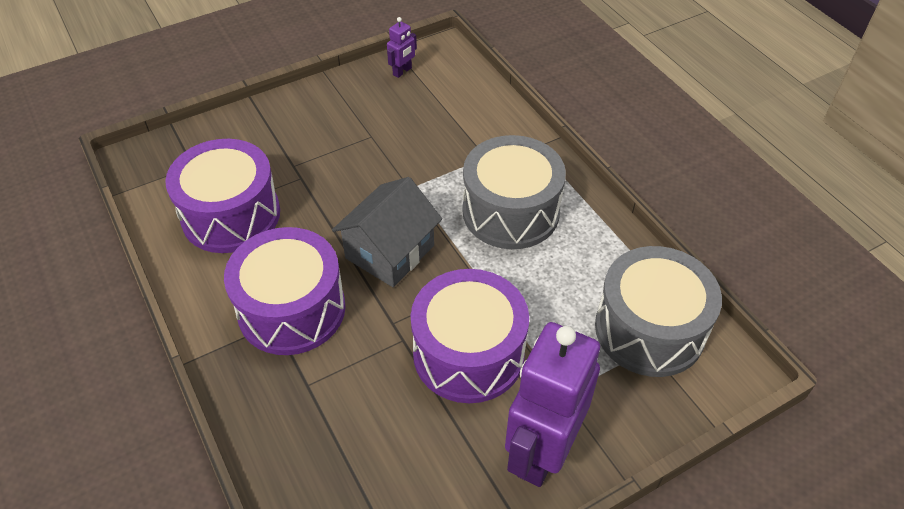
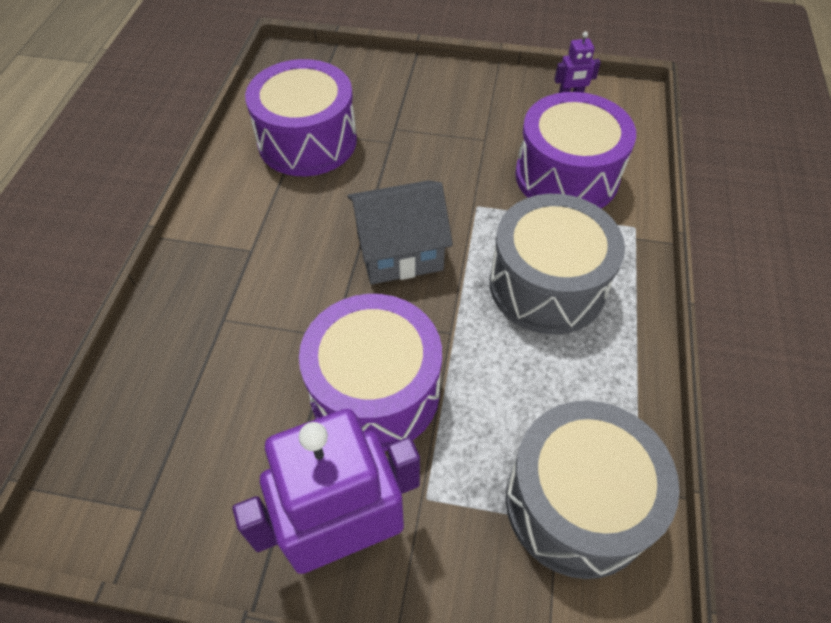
camera: 40 degrees right, 5 degrees up
(292, 309) = (274, 248): purple drum -> purple drum (566, 176)

